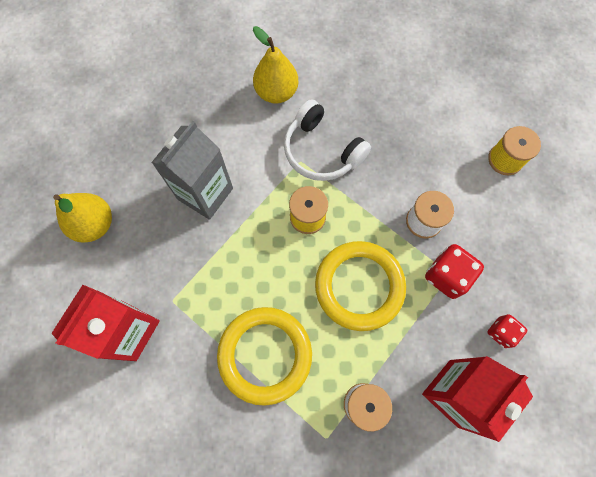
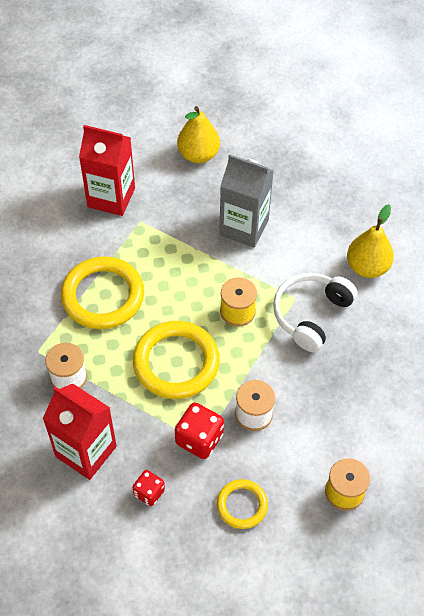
camera: 80 degrees right, 15 degrees down
(515, 247) = (242, 505): none -> yellow ring

